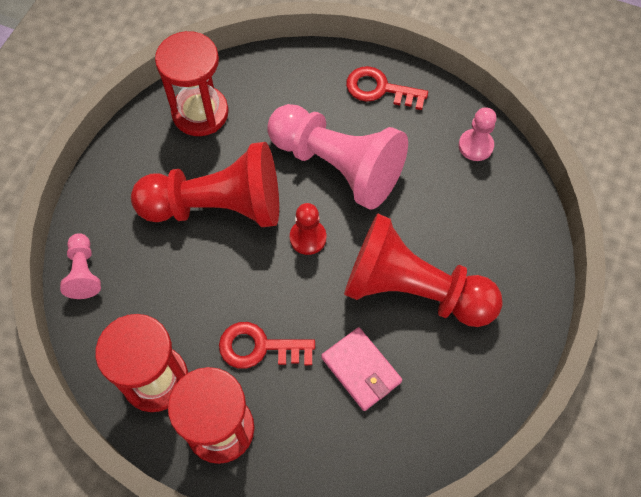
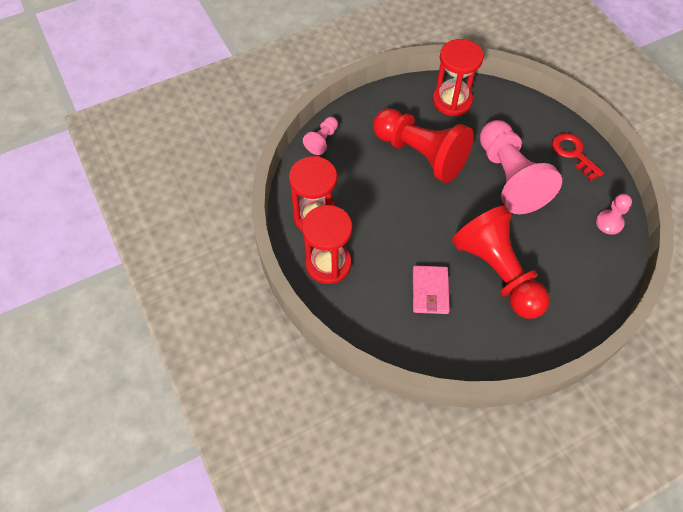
camera: 40 degrees right, 5 degrees down
(259, 347) = (383, 240): red key -> none
(308, 238) = (458, 204): red pawn -> none

